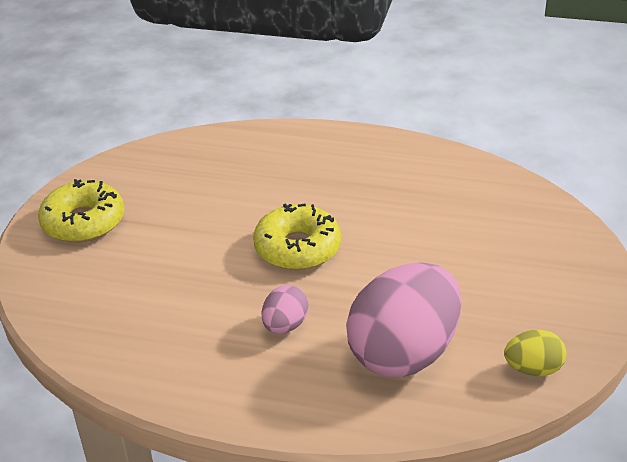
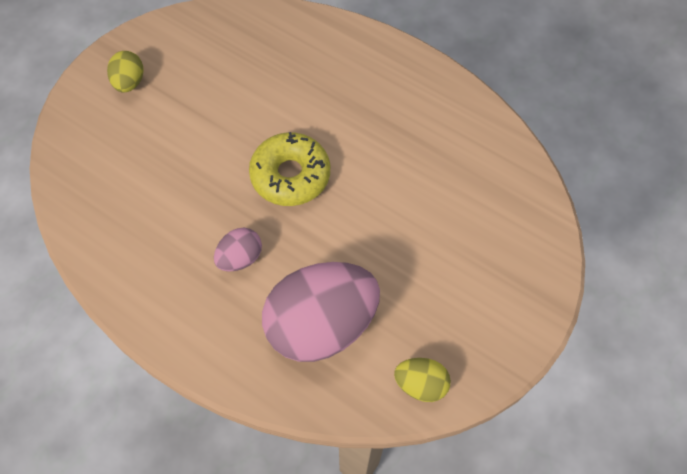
camera: 20 degrees right, 25 degrees up
(83, 222) = (129, 82): yellow donut -> yellow egg

